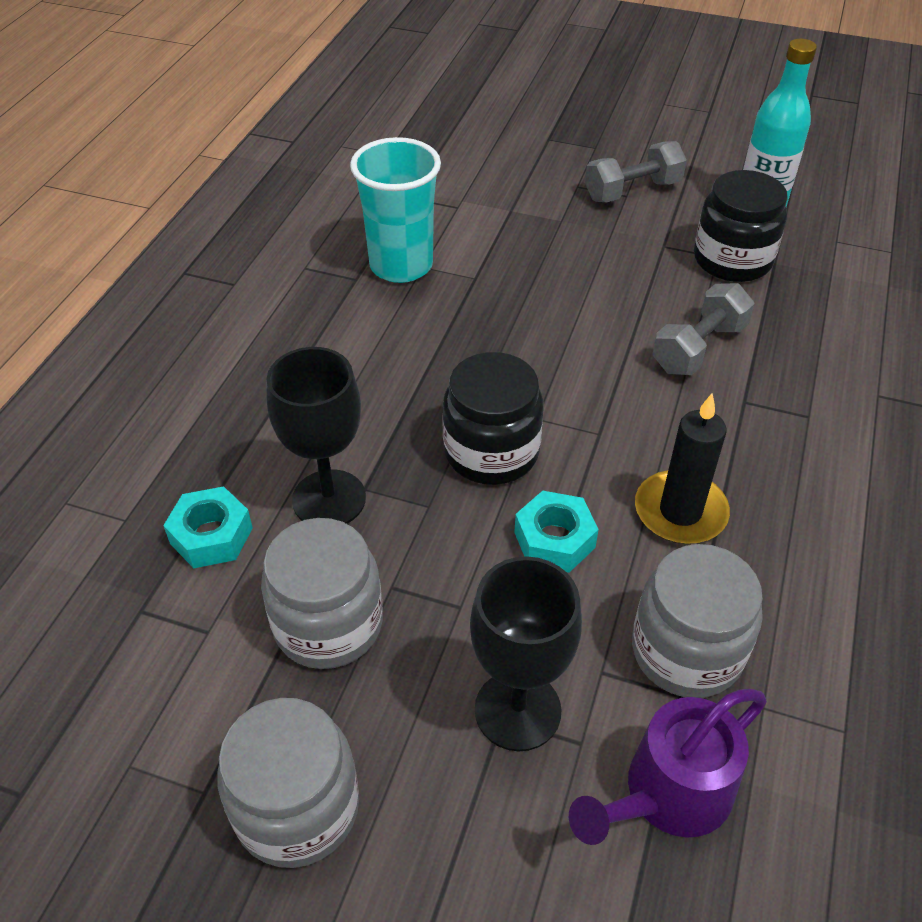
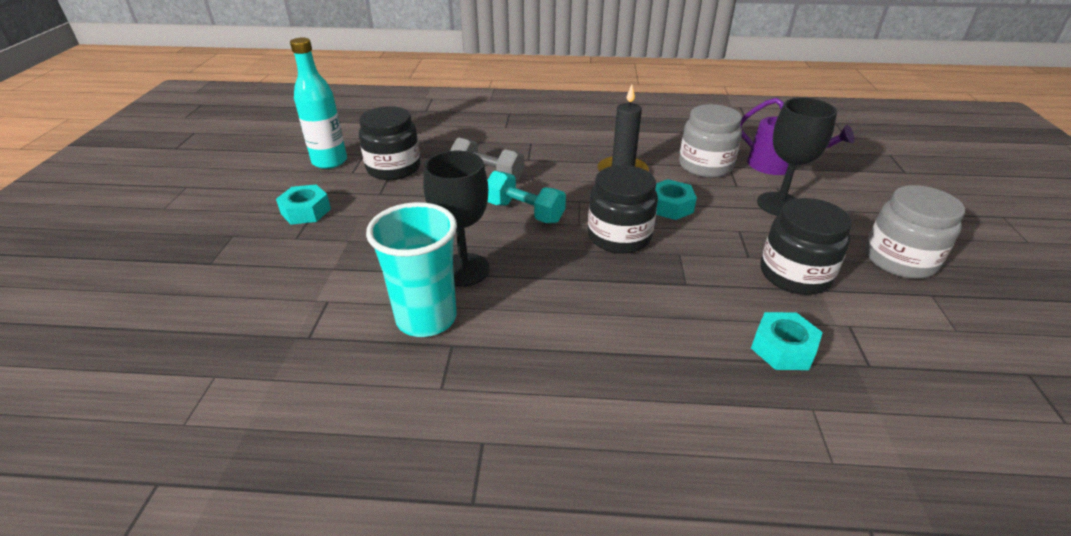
camera: 105 degrees left, 10 degrees down
(328, 624) = (795, 274): grey jar -> black jar
(329, 499) = (706, 297): black goblet -> black goblet (464, 270)
(582, 369) = (524, 212): none -> turquoise dumbbell
(632, 191) = (306, 211): grey dumbbell -> turquoise nut

